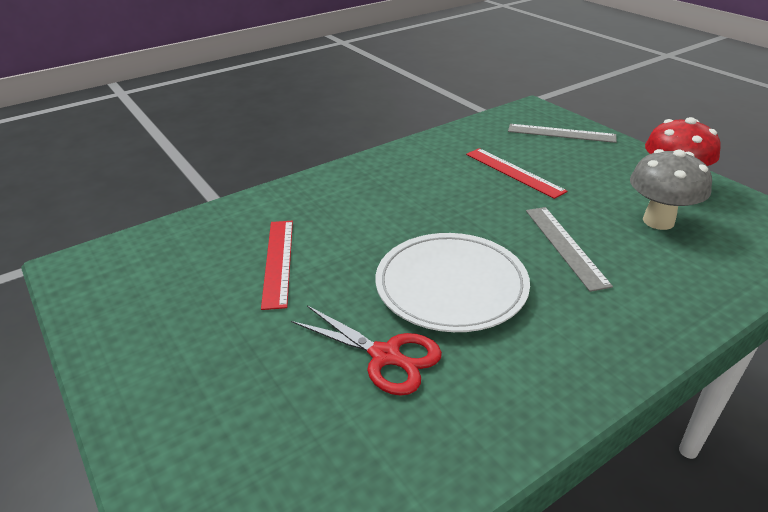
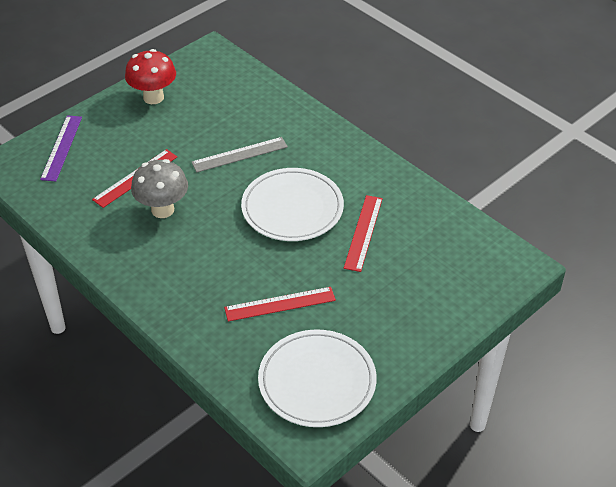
camera: 100 degrees left, 10 degrees up
(143, 281) = (317, 381): none -> white plate
(386, 356) = (363, 232): red scissors -> red ruler
(561, 133) = (61, 147): grey ruler -> purple ruler
(658, 221) = (204, 109): grey mushroom -> grey mushroom (162, 210)

